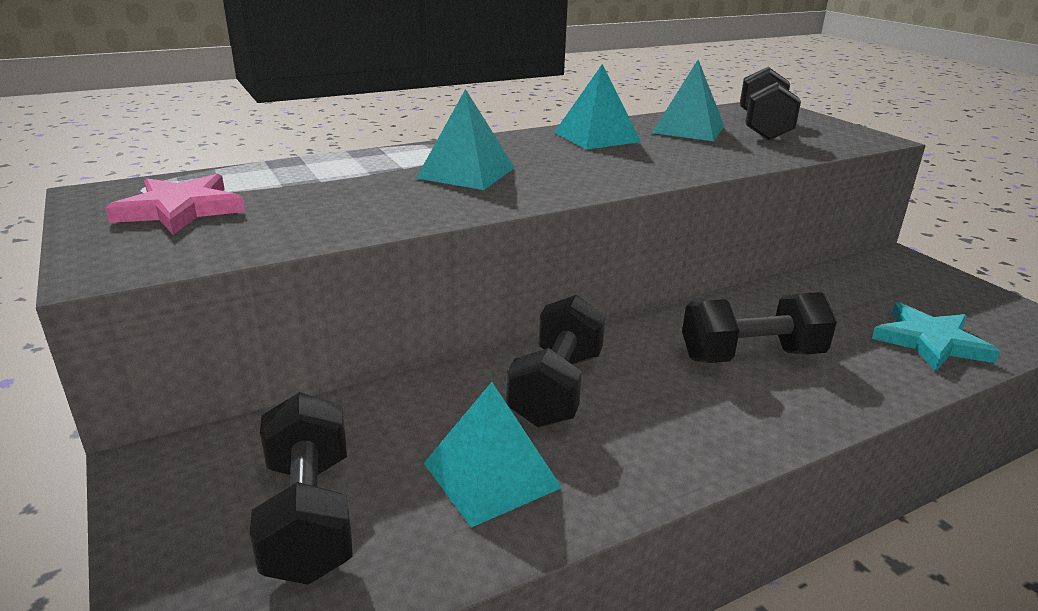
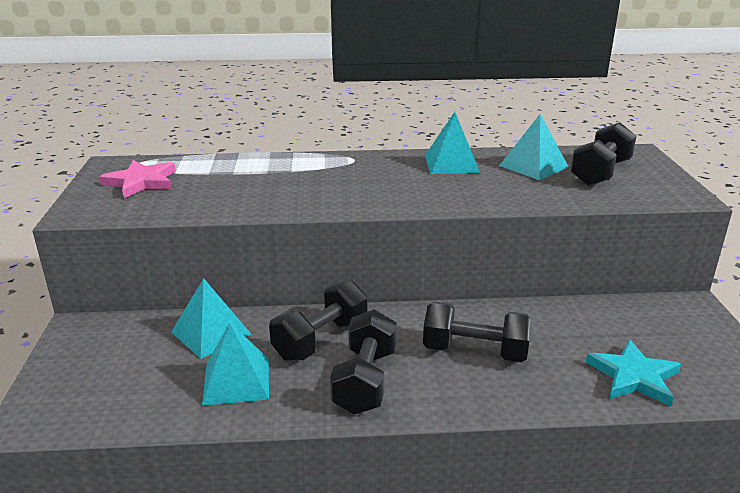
camera: 25 degrees right, 0 degrees up
(309, 516) = (128, 375): black dumbbell -> black dumbbell (365, 381)
(466, 172) = (326, 181): turquoise pyramid -> turquoise pyramid (211, 333)

